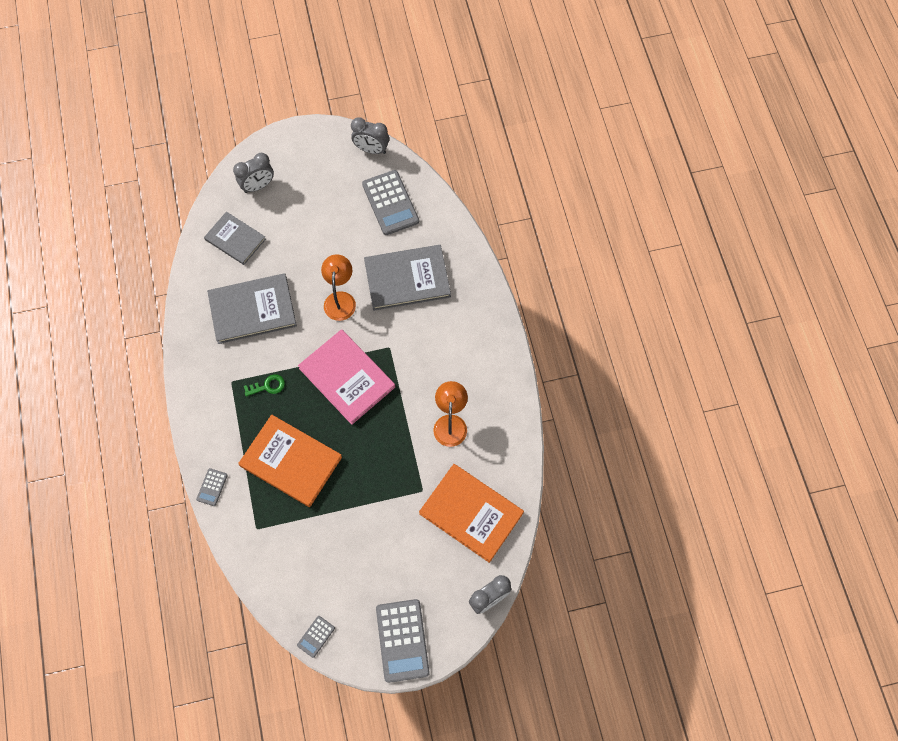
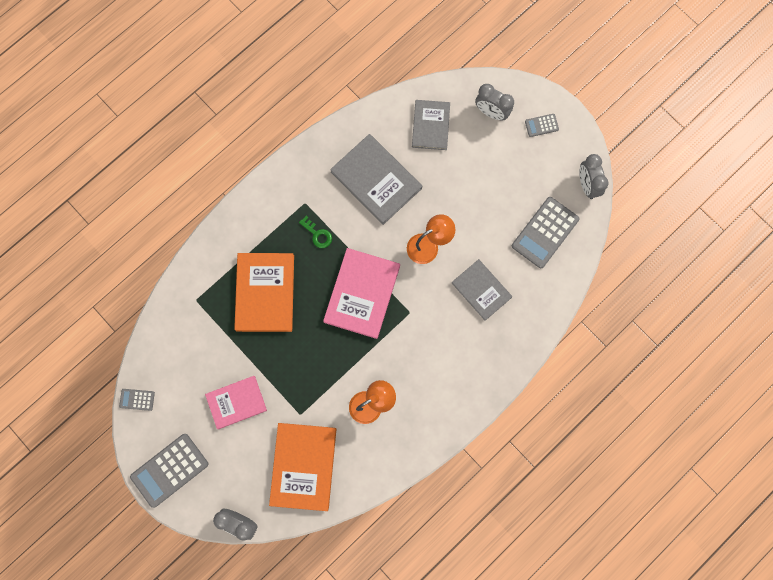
camera: 60 degrees right, 10 degrees up
(212, 487) = (210, 244): grey calculator -> grey calculator (541, 125)
(376, 542) = (236, 402): none -> pink book
(407, 279) = (481, 290): grey book -> grey book, size x0.65

